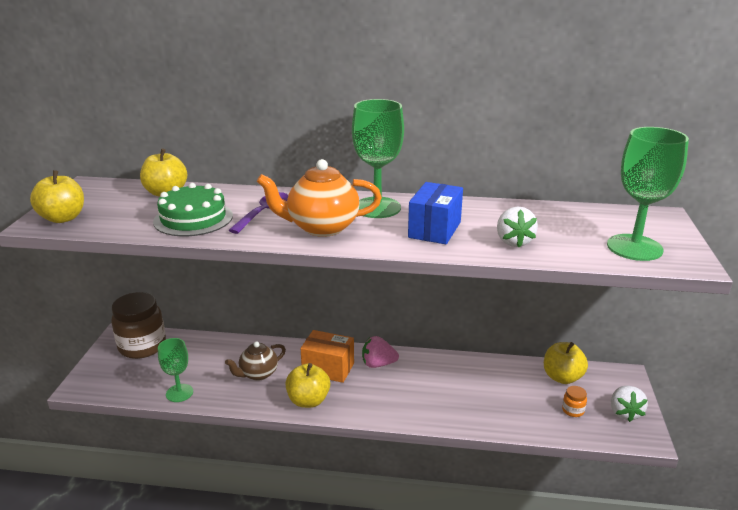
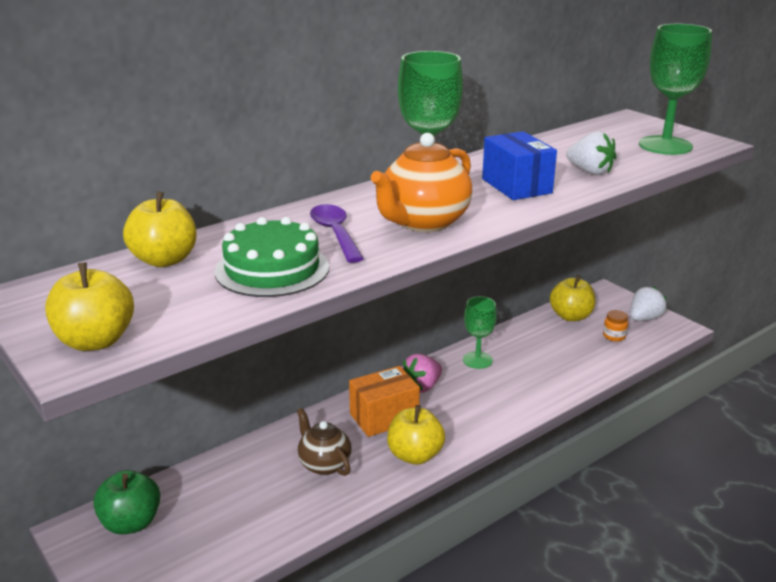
camera: 45 degrees left, 0 degrees up
(142, 346) = (131, 523): brown jar -> green apple
(179, 393) = (270, 536): green goblet -> green goblet (477, 360)
(258, 374) = (324, 464): brown teapot -> brown teapot turned 135 degrees clockwise
(624, 413) = (644, 319): white strawberry -> white strawberry turned 90 degrees counterclockwise

